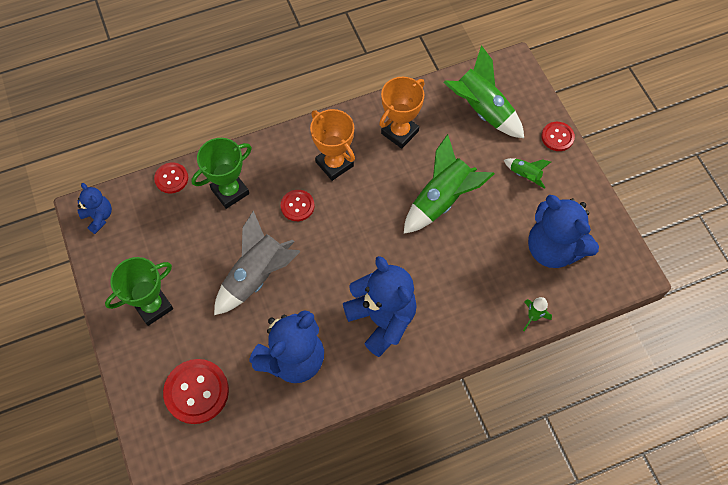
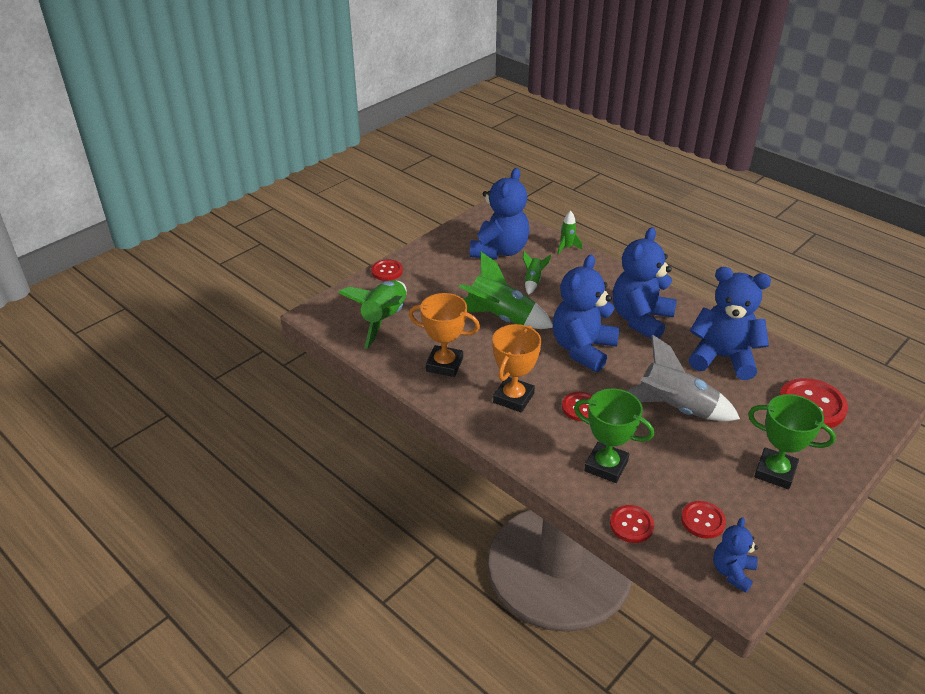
camera: 115 degrees left, 25 degrees down
(146, 225) = (702, 521): none -> red button
(366, 245) = (582, 349): none -> blue teddy bear
(524, 175) = (440, 279): green rocket -> green rocket (533, 281)

